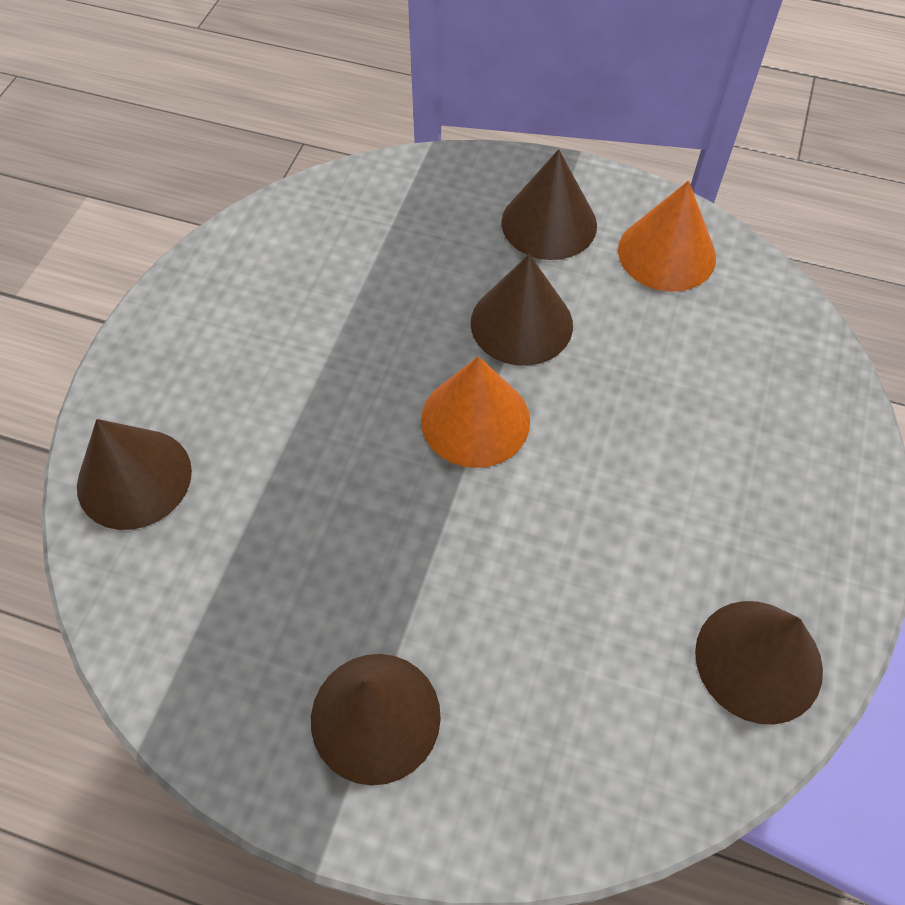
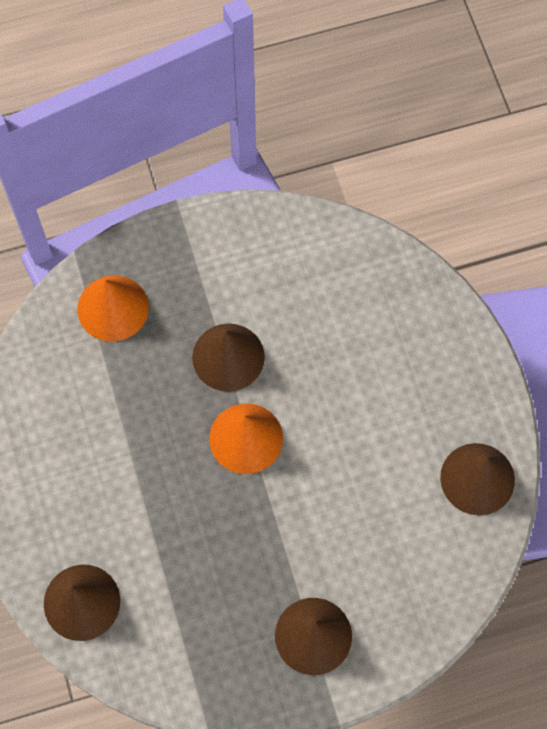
camera: 35 degrees left, 10 degrees up
(549, 223) = (195, 272): brown cone -> none
(666, 253) = (281, 250): orange cone -> orange cone (113, 308)

